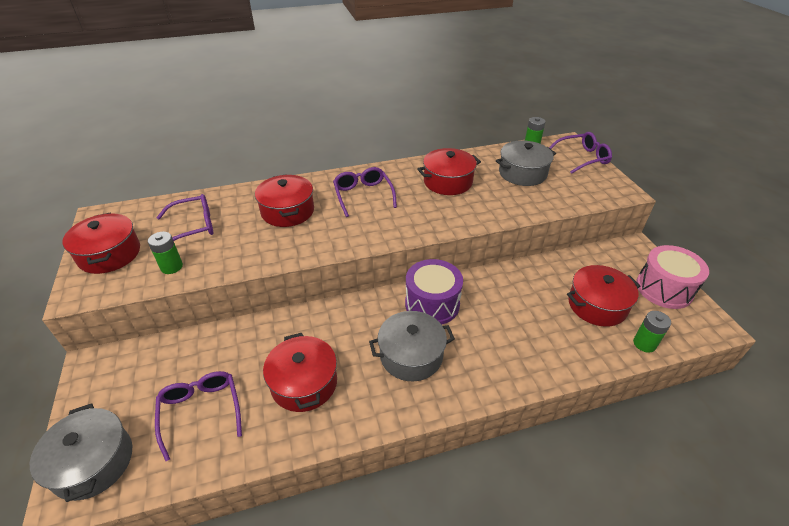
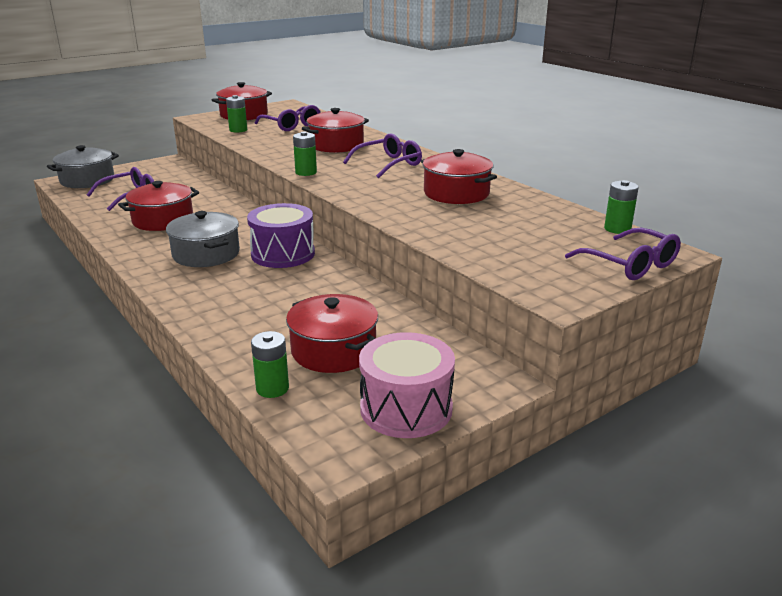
camera: 70 degrees right, 15 degrees down
(356, 243) = (306, 172): none -> green battery
(522, 173) = (527, 228): grey pot -> none

